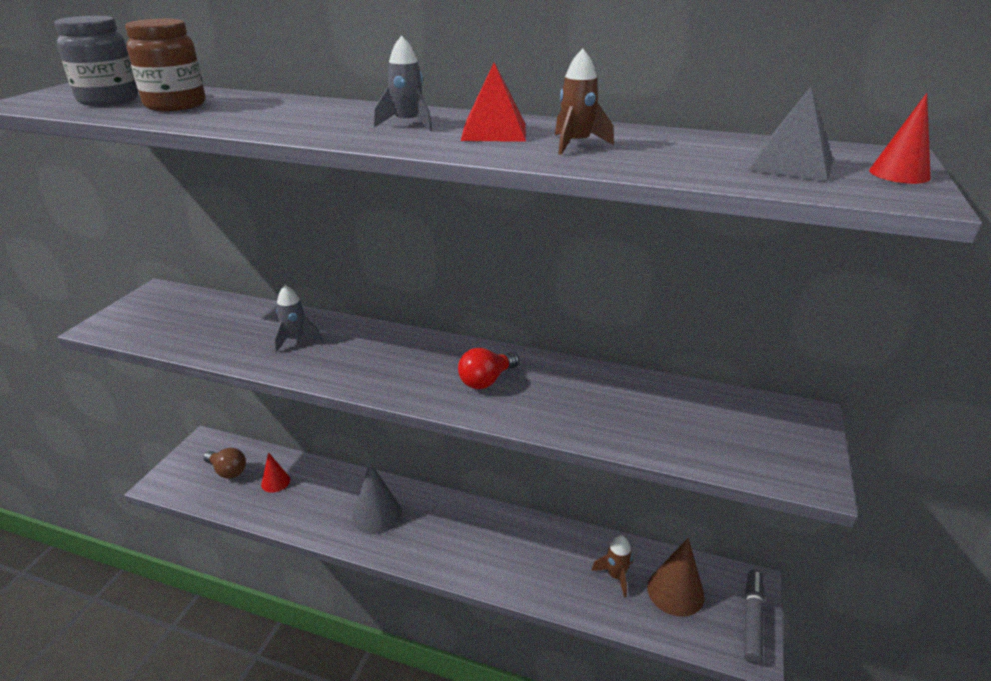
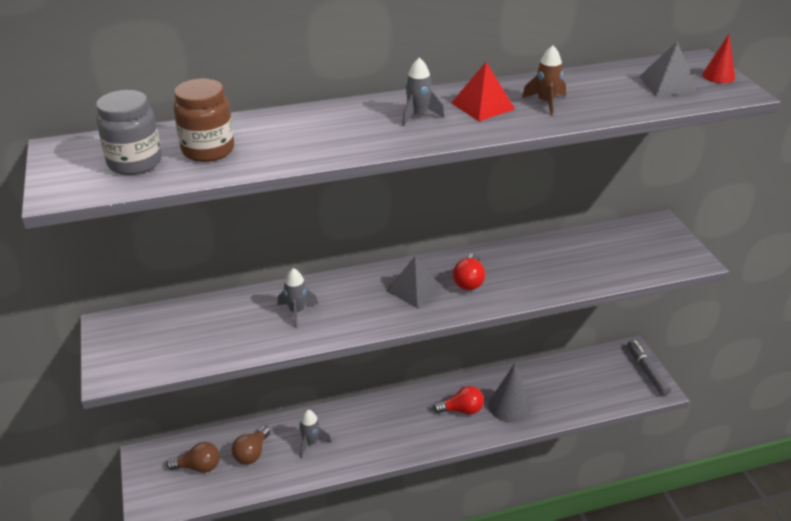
camera: 35 degrees left, 5 degrees up
(275, 482) = (252, 453): red cone -> brown light bulb
(328, 499) = (311, 443): none -> grey rocket
(377, 514) = (361, 433): grey cone -> grey cone (509, 406)
(422, 365) = (414, 289): none -> grey pyramid
(491, 544) = (462, 410): none -> red light bulb
(616, 576) = (555, 387): brown rocket -> none
(675, 591) = (595, 378): brown cone -> none

